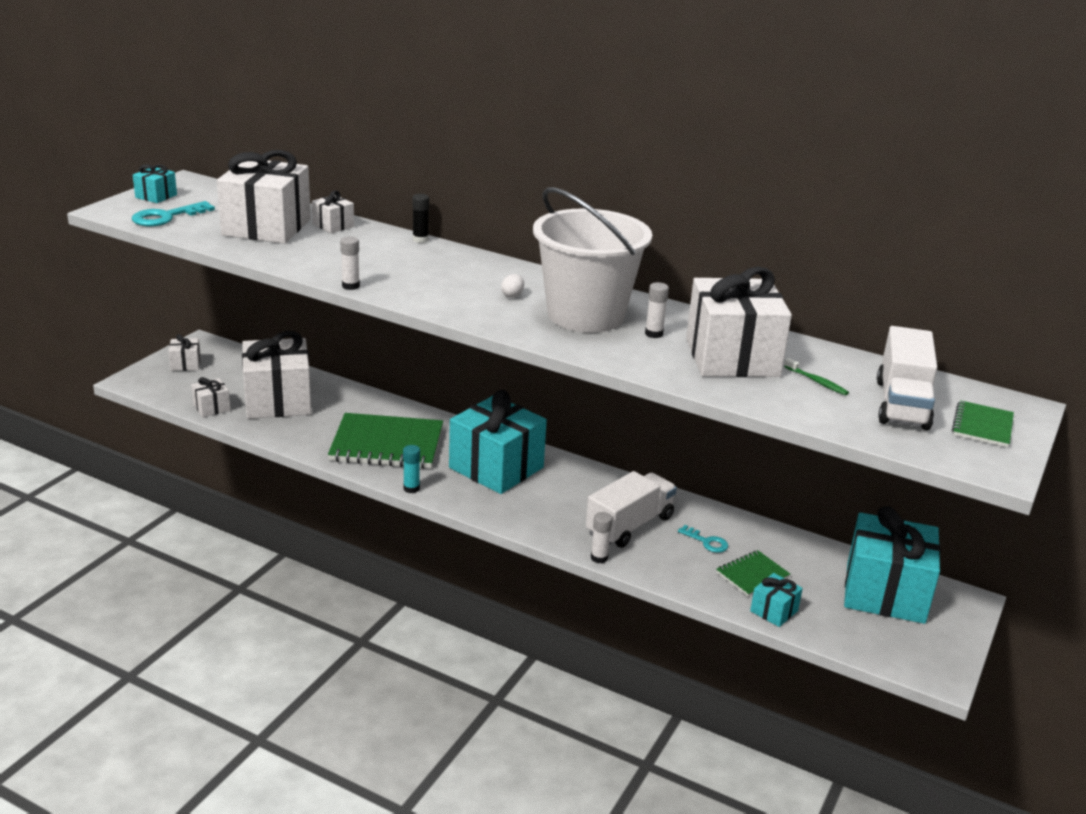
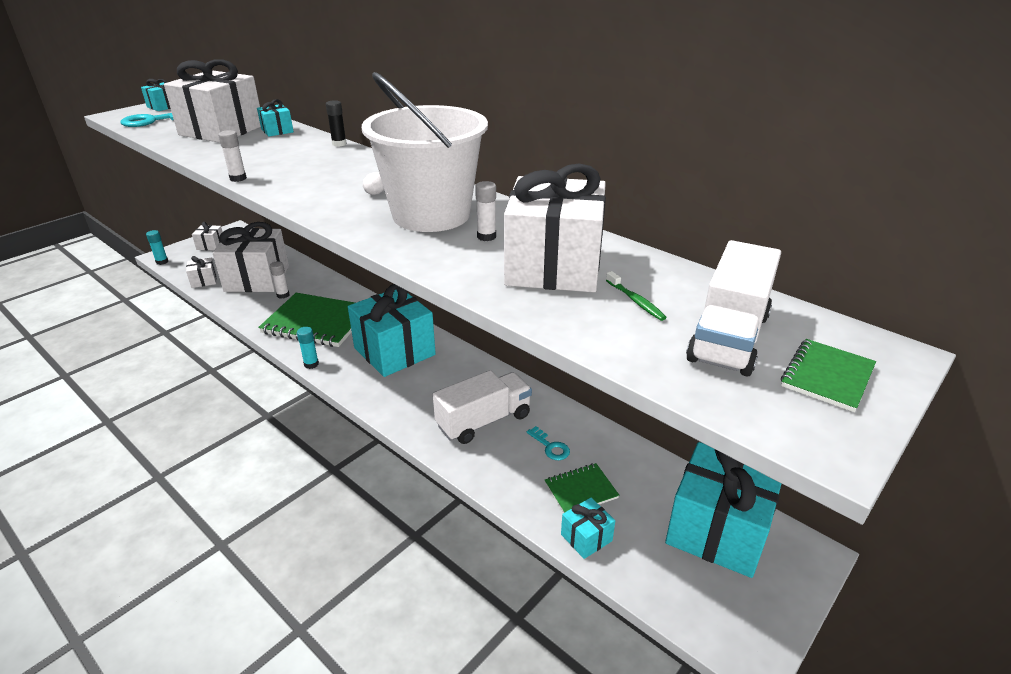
camera: 15 degrees right, 5 degrees up
(137, 389) = (162, 262): none -> turquoise glue stick
(333, 225) = (277, 131): white gift -> turquoise gift
(599, 558) = (438, 452): white glue stick -> white glue stick (283, 295)

